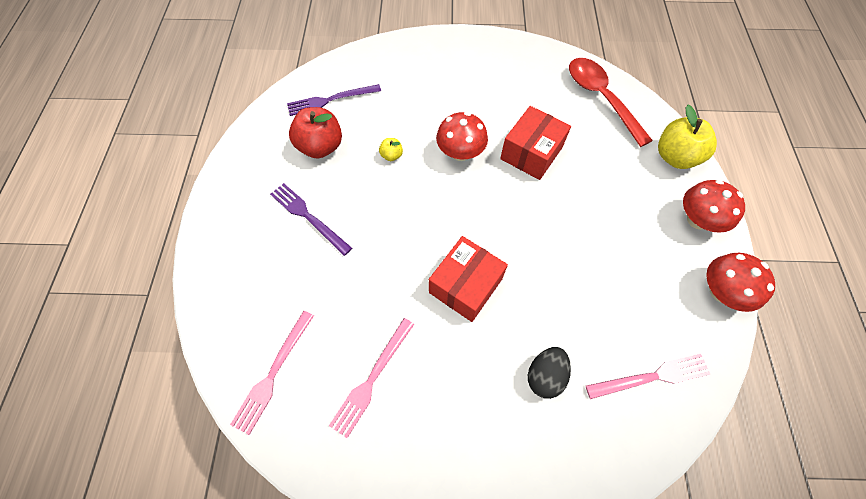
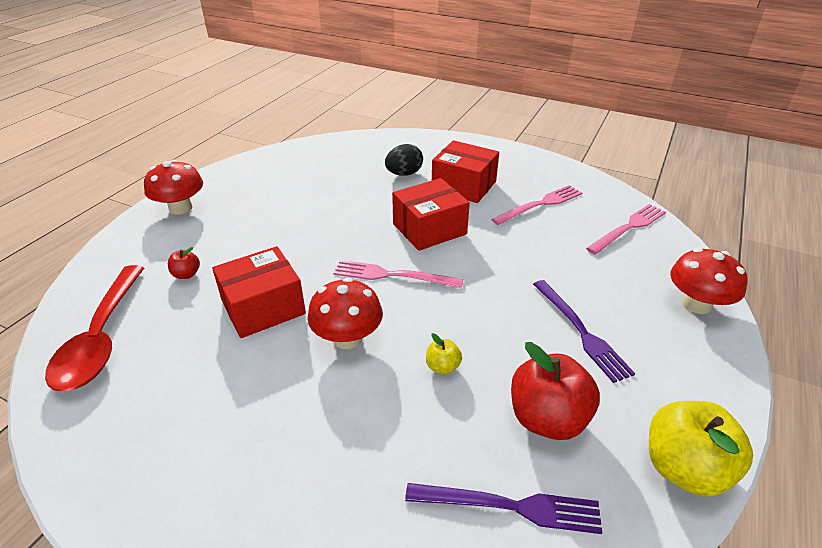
camera: 155 degrees left, 25 degrees down
(467, 380) = (464, 186): none -> red box
(608, 157) = (186, 274): none -> red apple
(651, 377) = (331, 156): pink fork -> pink fork (392, 275)
(675, 157) = (123, 253): yellow apple -> yellow apple (684, 468)
(721, 291) = (229, 172): red mushroom -> red mushroom (697, 304)

